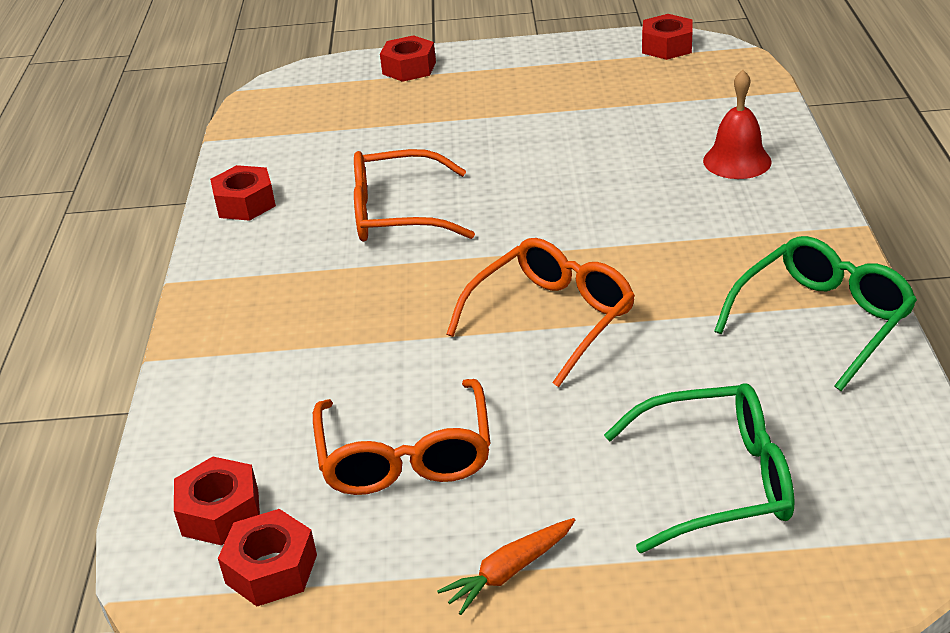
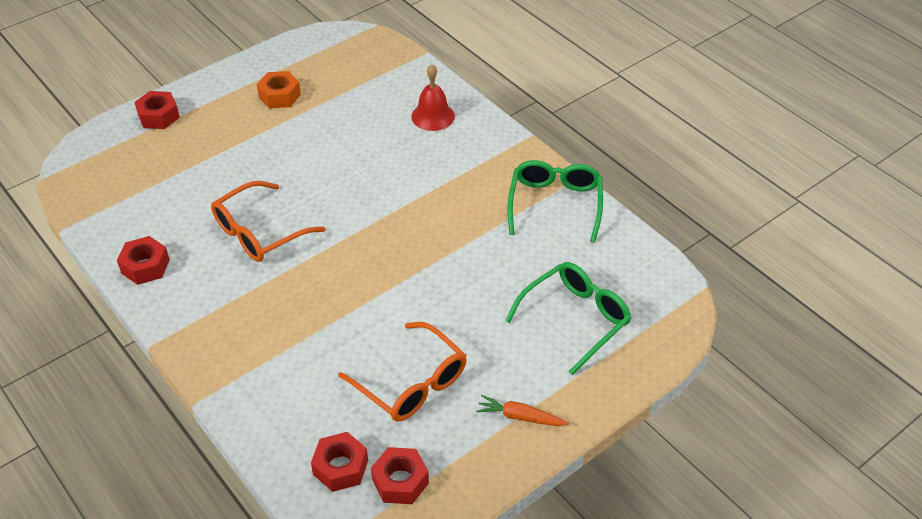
camera: 40 degrees left, 10 degrees up
(509, 572) = (520, 417): orange carrot -> orange carrot turned 90 degrees clockwise
(552, 319) = (417, 264): orange glasses -> none
(561, 86) = (279, 96): none -> orange nut
(667, 46) = (322, 42): red nut -> none

